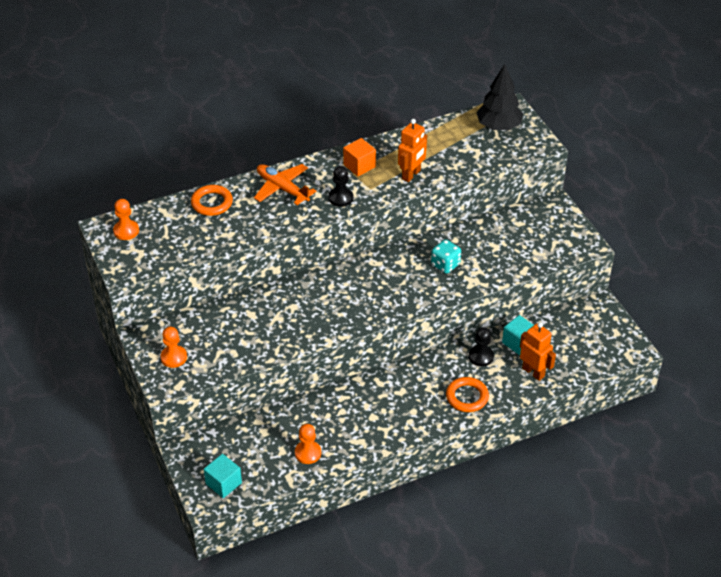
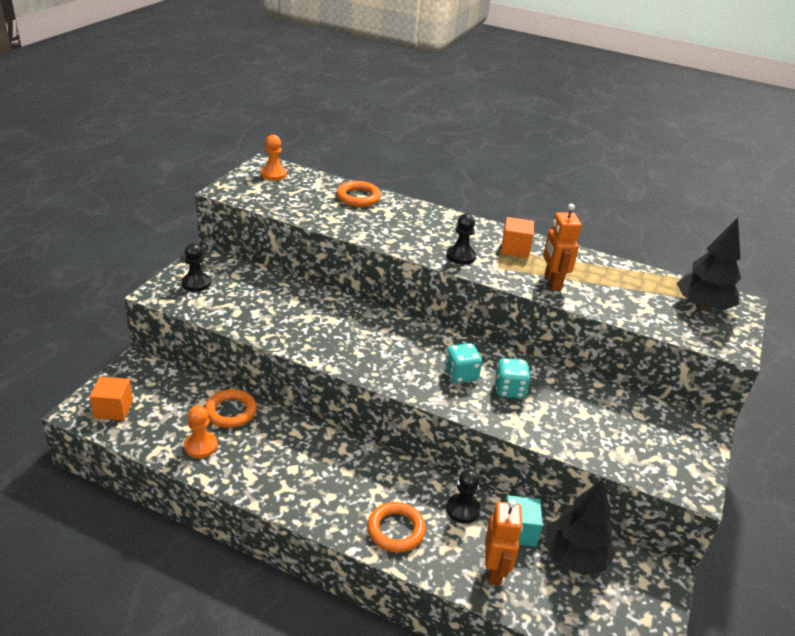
camera: 45 degrees right, 10 degrees down
(174, 357) = (196, 283): orange pawn -> black pawn
(223, 483) = (113, 409): turquoise cube -> orange cube
(282, 188) = (425, 222): orange plane -> none
(289, 420) = (231, 411): none -> orange ring
(410, 278) = (461, 375): none -> turquoise dice
(411, 175) = (552, 282): orange robot -> orange robot turned 90 degrees clockwise
(556, 332) = (574, 557): none -> black tree

